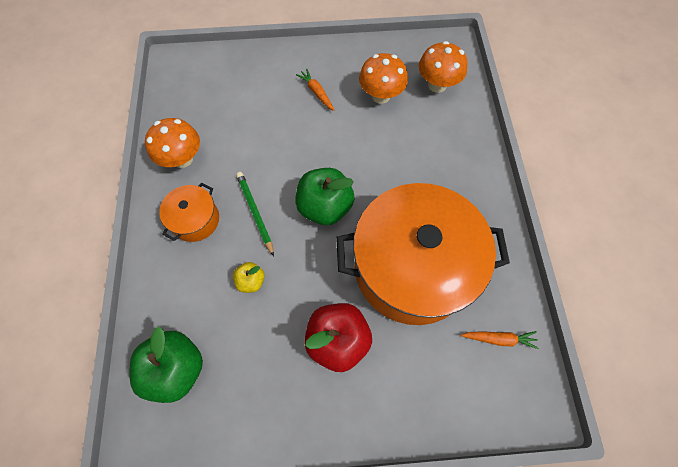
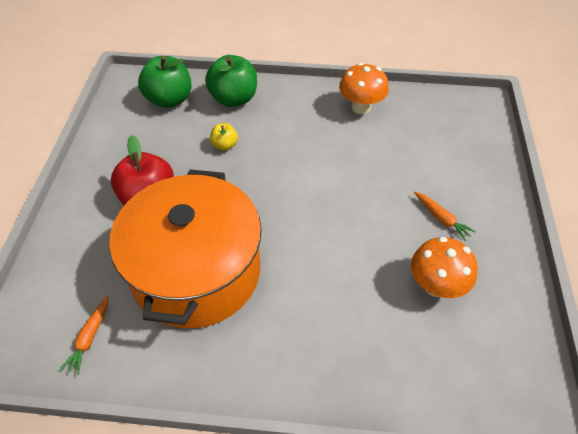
camera: 100 degrees right, 15 degrees down
(195, 220) = (294, 113): orange pot -> none
(255, 212) = (292, 153): green pencil -> none
(316, 92) = (441, 218): orange carrot -> orange carrot turned 75 degrees clockwise
(325, 207) = (286, 206): green apple -> green apple (234, 99)
(437, 85) = (455, 362): orange mushroom -> none

